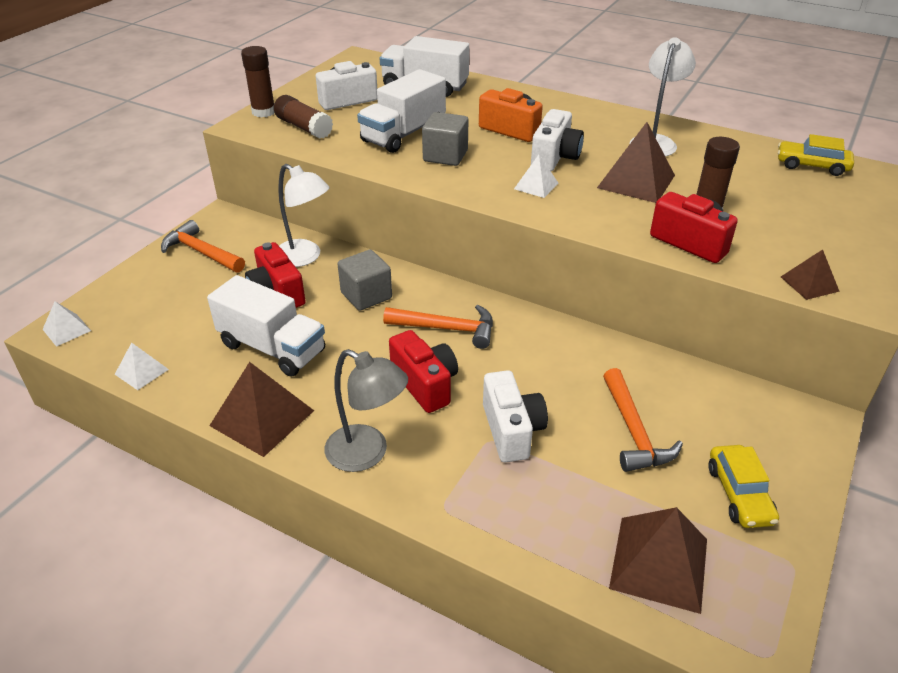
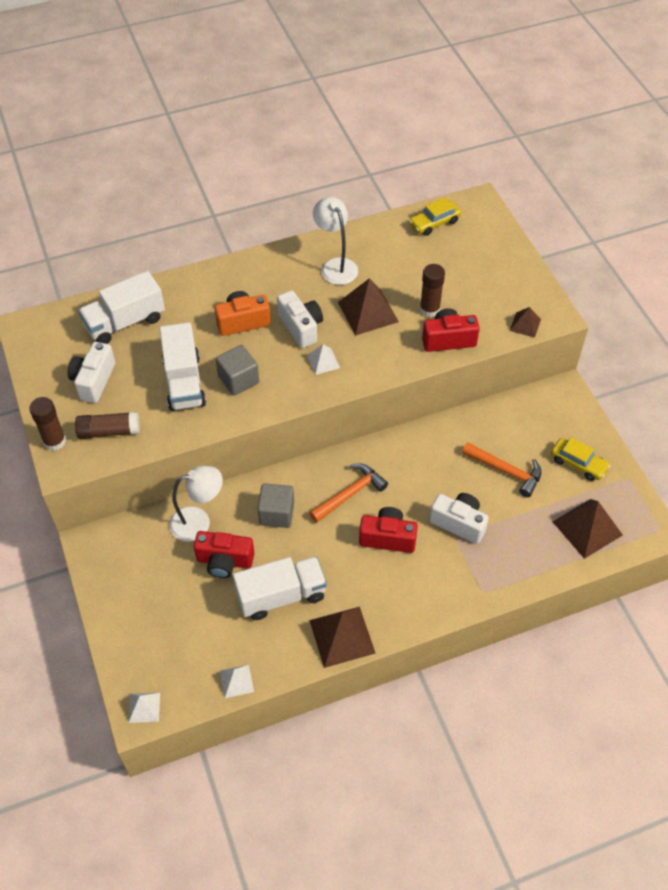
camera: 50 degrees left, 15 degrees up
(201, 252) = (127, 580): orange hammer -> none
(367, 454) = (417, 601): grey lamp -> none

